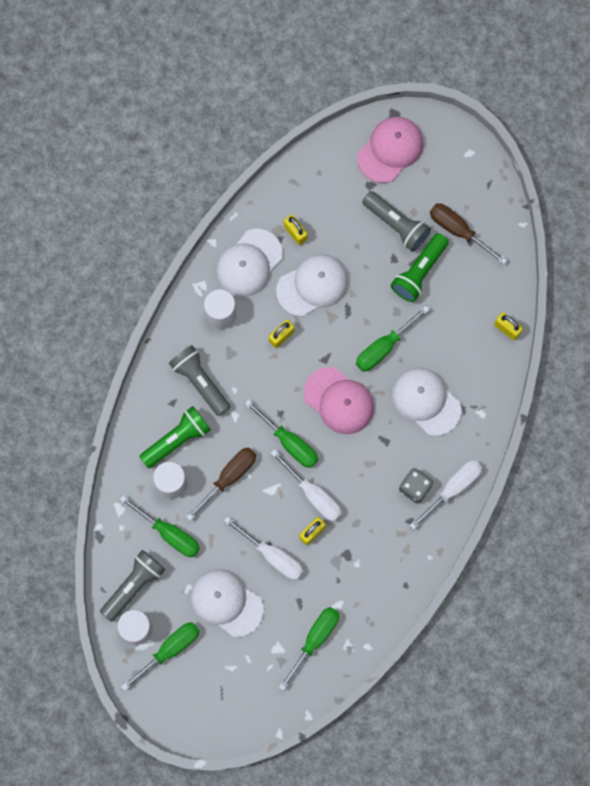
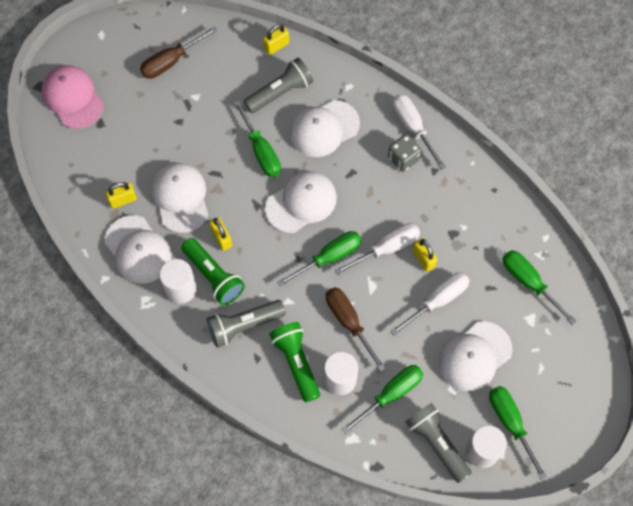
camera: 75 degrees left, 10 degrees down
(339, 401) = (301, 203): pink cap -> white cap
(396, 225) = (147, 111): grey flashlight -> grey flashlight (280, 92)
(419, 272) = (199, 103): green flashlight -> green flashlight (213, 276)

